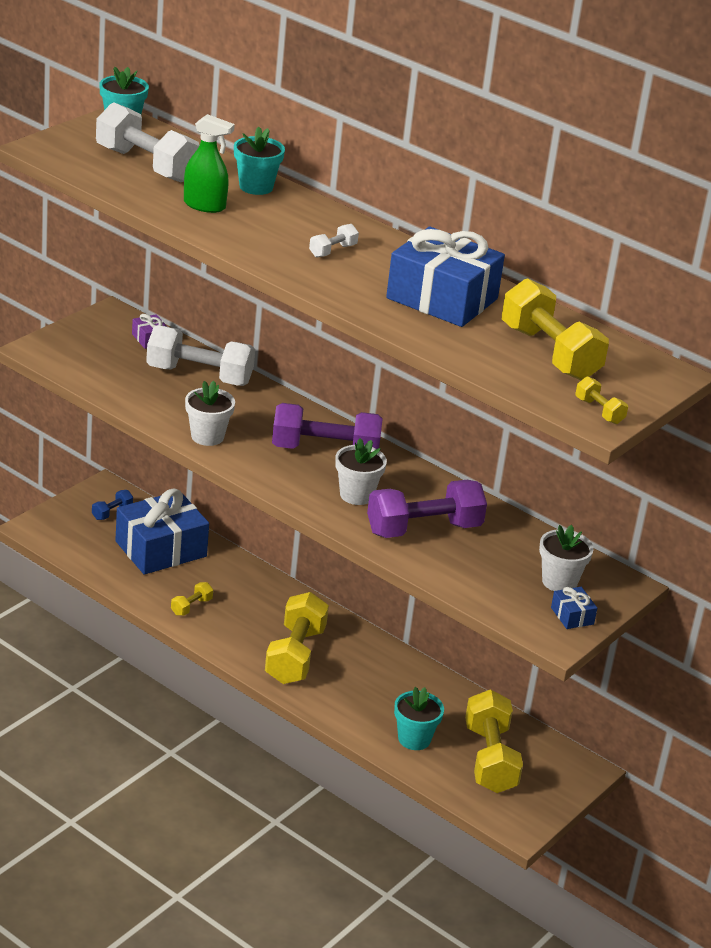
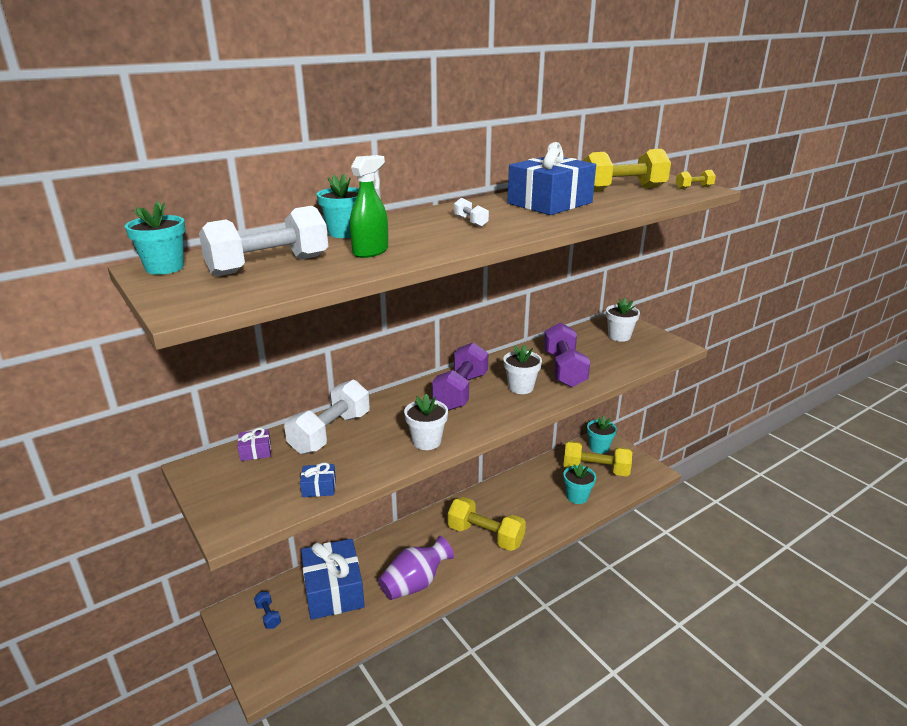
camera: 70 degrees left, 5 degrees down
(191, 607) = (415, 584): yellow dumbbell -> purple vase
(554, 763) = (599, 447): none -> turquoise flower pot
(572, 616) = (653, 338): blue gift -> blue gift (319, 487)

